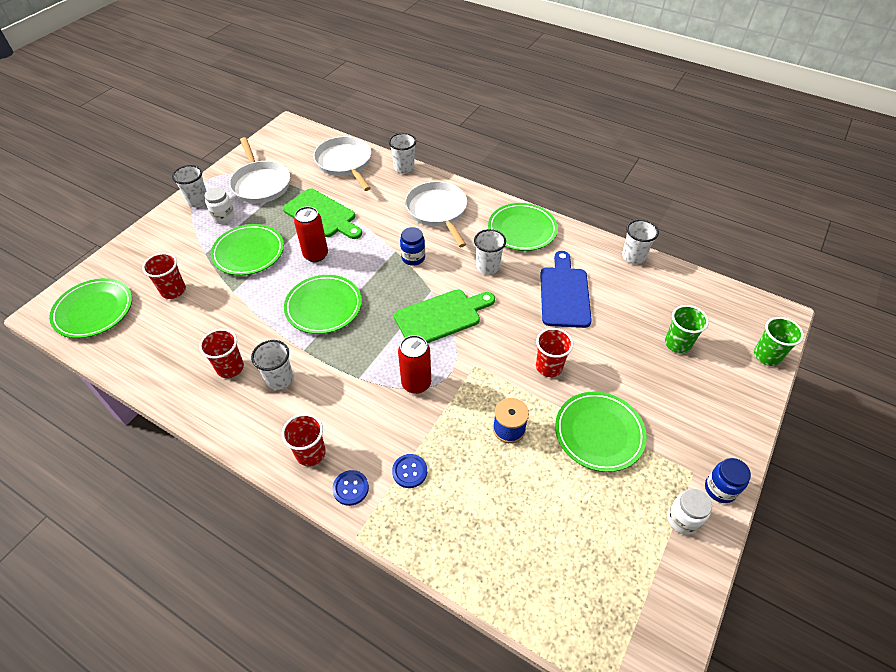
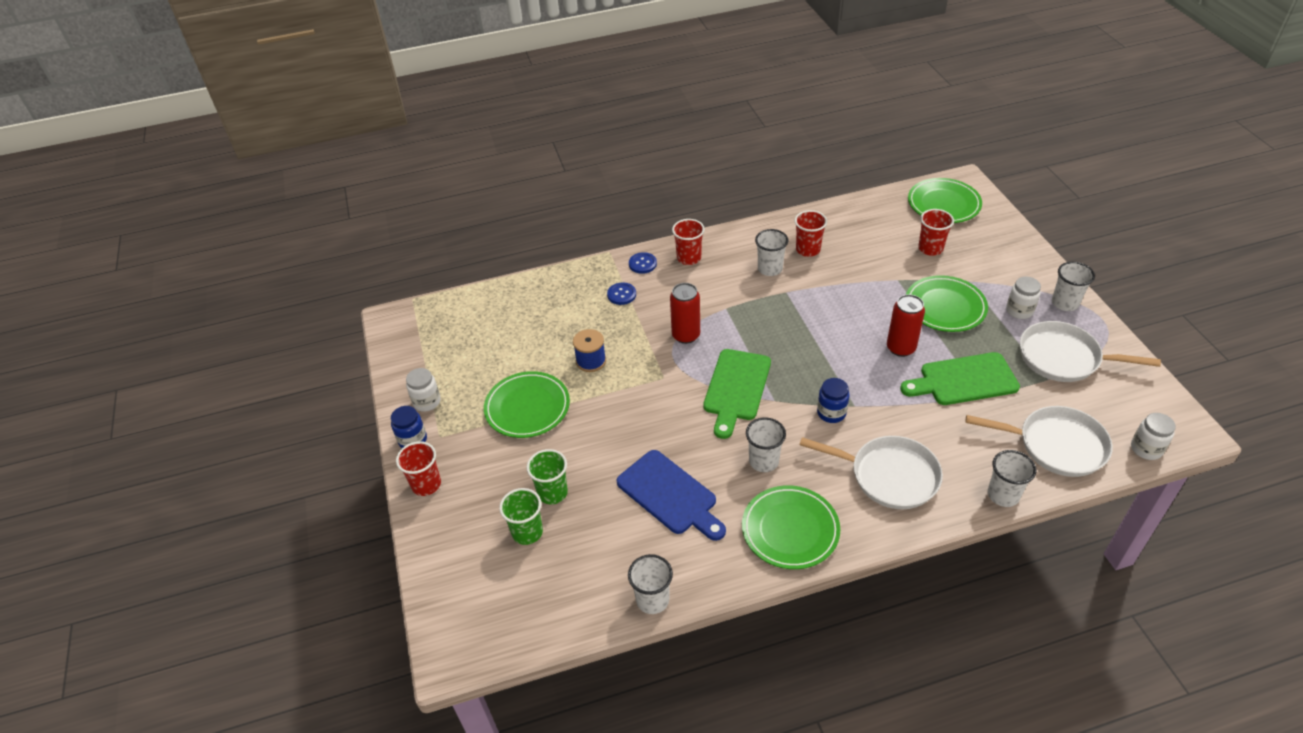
camera: 135 degrees right, 5 degrees down
(316, 135) = (1146, 449): none -> white jar
(323, 307) = (824, 323): green plate -> none
(549, 367) = (611, 422): red cup -> red cup (426, 484)
(766, 356) = (438, 590): green cup -> green cup (552, 493)

